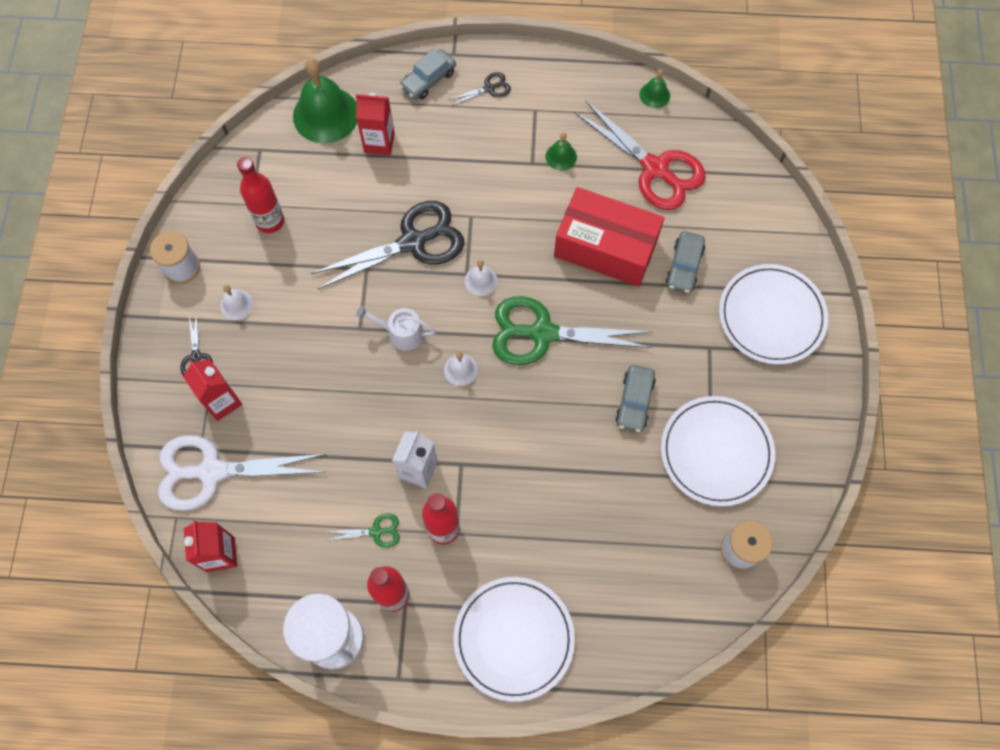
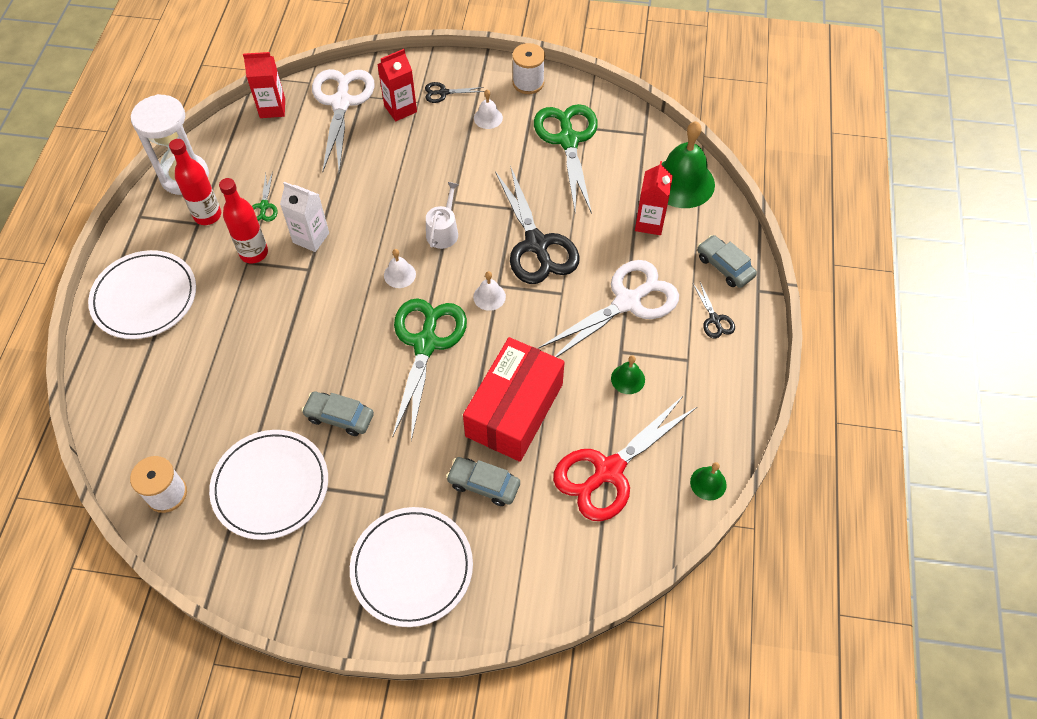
camera: 95 degrees right, 10 degrees down
(270, 221) = (568, 140): red bottle -> green scissors
(476, 159) = (627, 302): none -> white scissors

